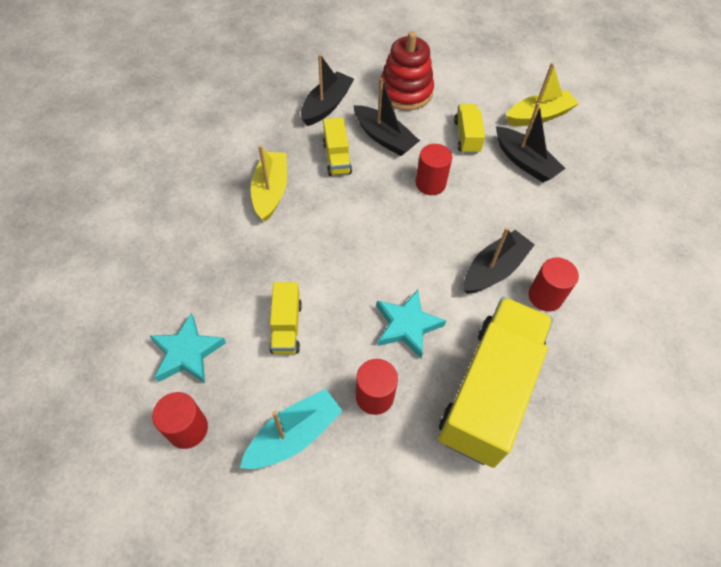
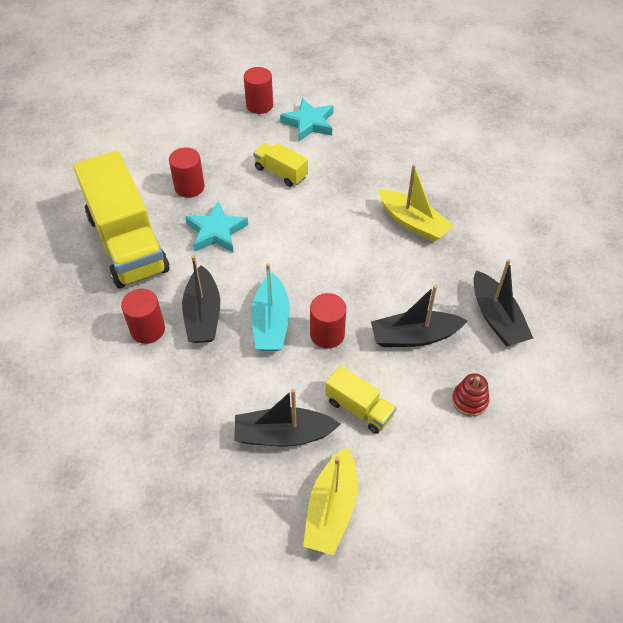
camera: 130 degrees right, 5 degrees down
(294, 435) = (207, 142): turquoise boat -> turquoise boat (271, 323)
(337, 158) = (416, 285): yellow truck -> none
(405, 92) = (469, 400): red stacking toy -> red stacking toy, size x0.49

